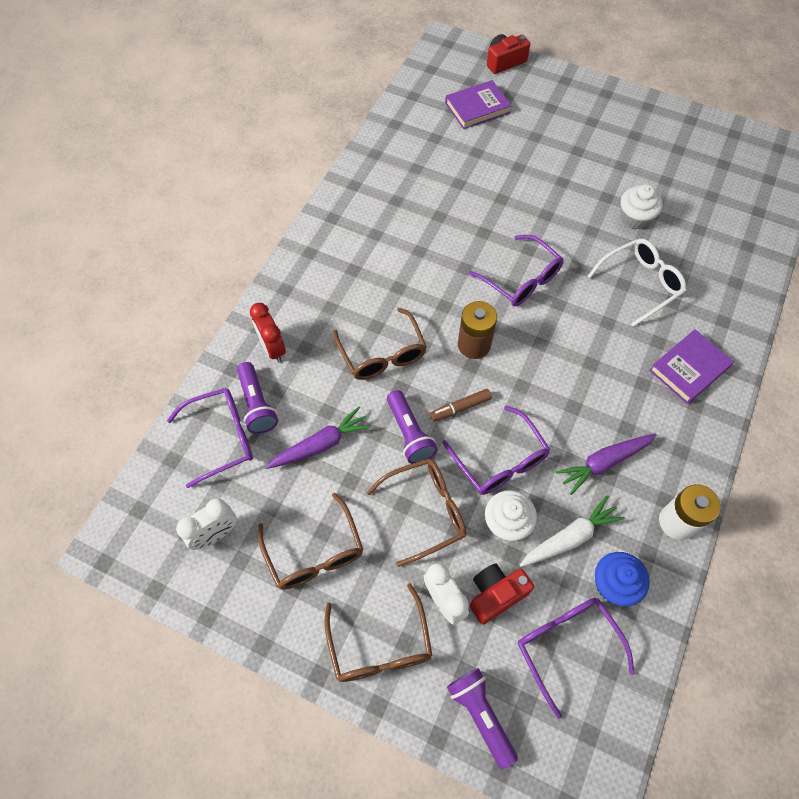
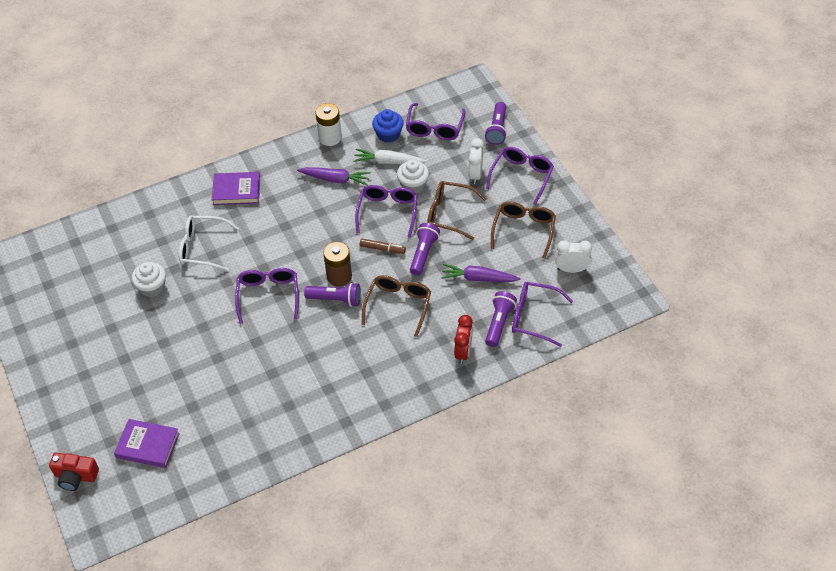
camera: 140 degrees left, 10 degrees down
(379, 644) = (521, 177): brown glasses -> purple glasses
(452, 318) = (335, 299): none -> purple flashlight
(496, 594) = (448, 162): red camera -> none

